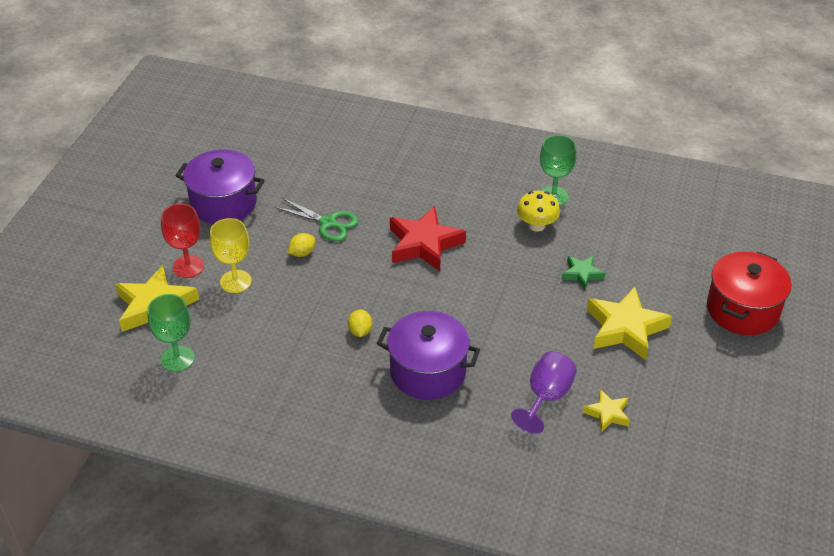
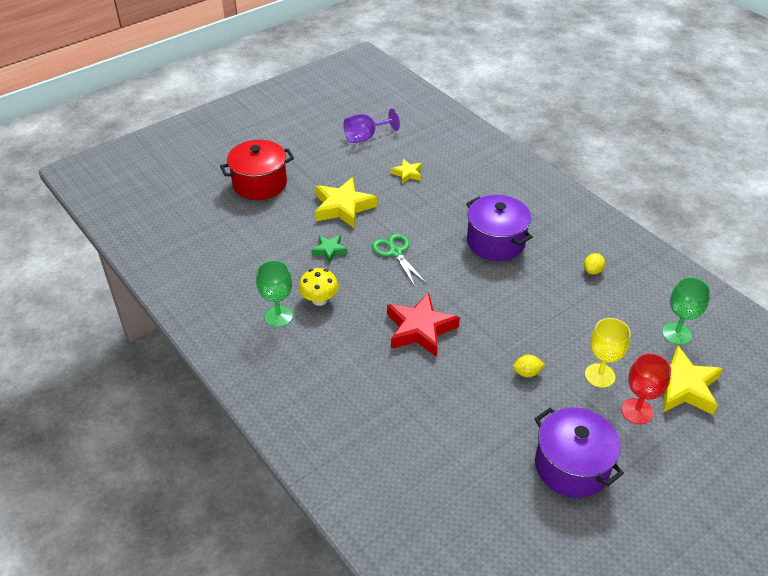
camera: 145 degrees left, 0 degrees up
(328, 223) = (485, 390): green scissors -> green scissors (395, 252)
(360, 331) = (523, 288): yellow lemon -> yellow lemon (592, 271)
(546, 397) = (434, 196): purple goblet -> purple goblet (365, 137)

